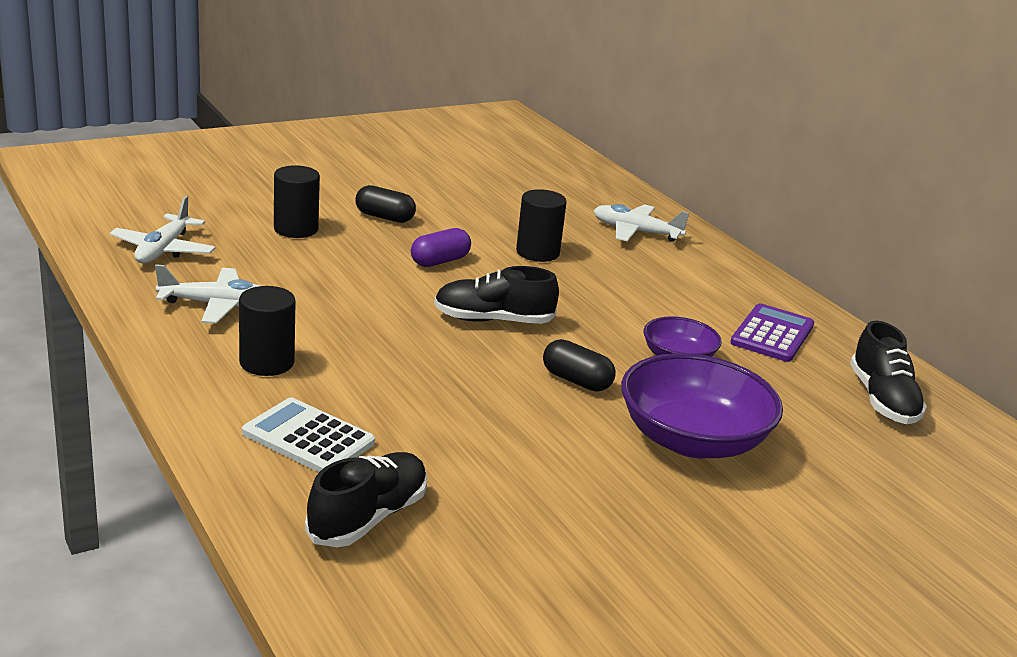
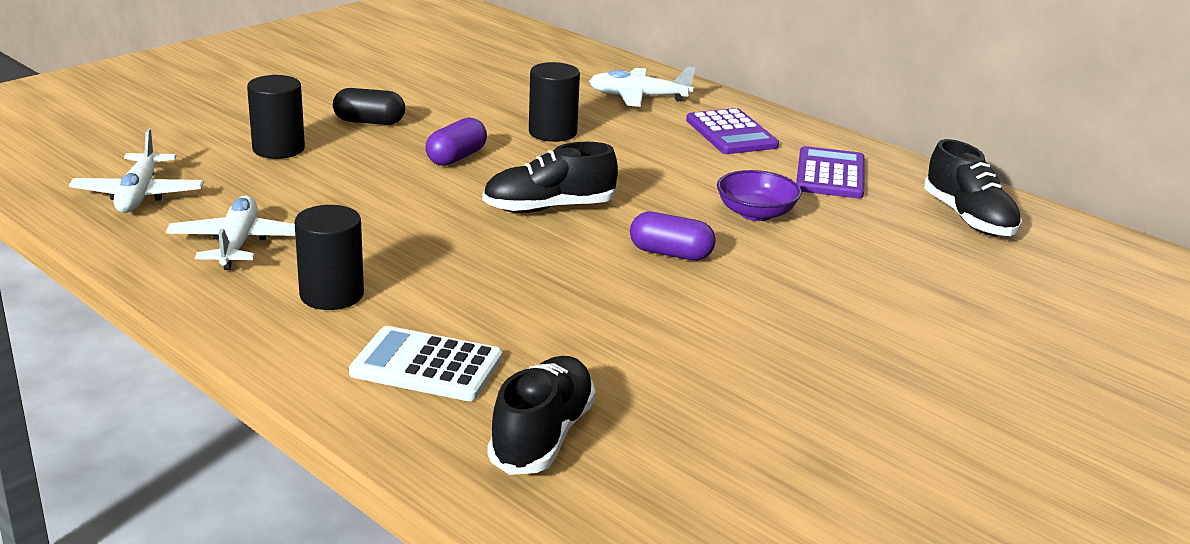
camera: 15 degrees left, 0 degrees up
(217, 305) = (237, 244): white plane -> white plane turned 75 degrees counterclockwise
(576, 381) = (670, 254): black capsule -> purple capsule
(692, 440) = (819, 290): purple bowl -> none
(702, 280) = (731, 133): none -> purple calculator

